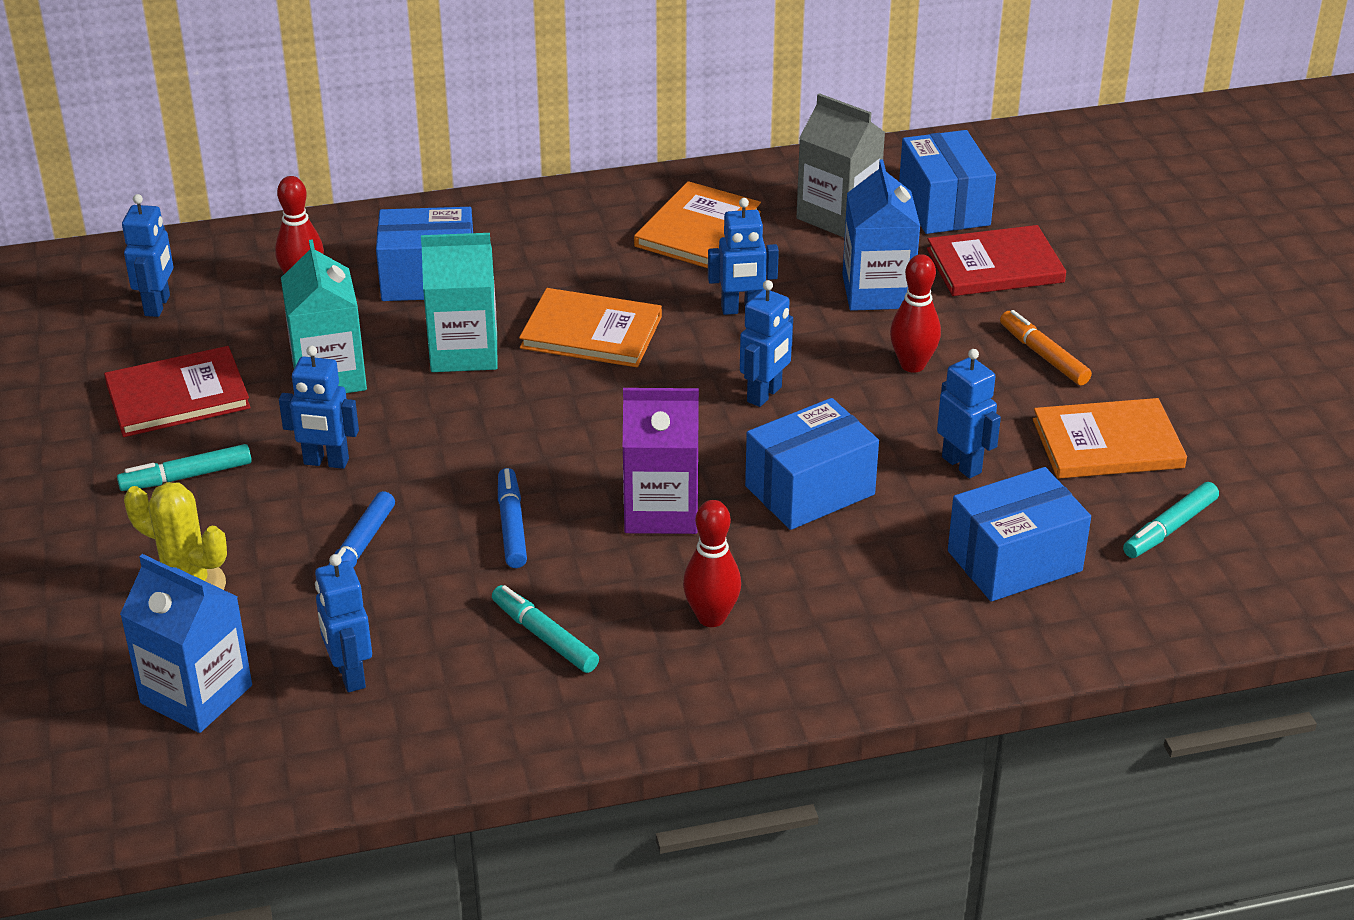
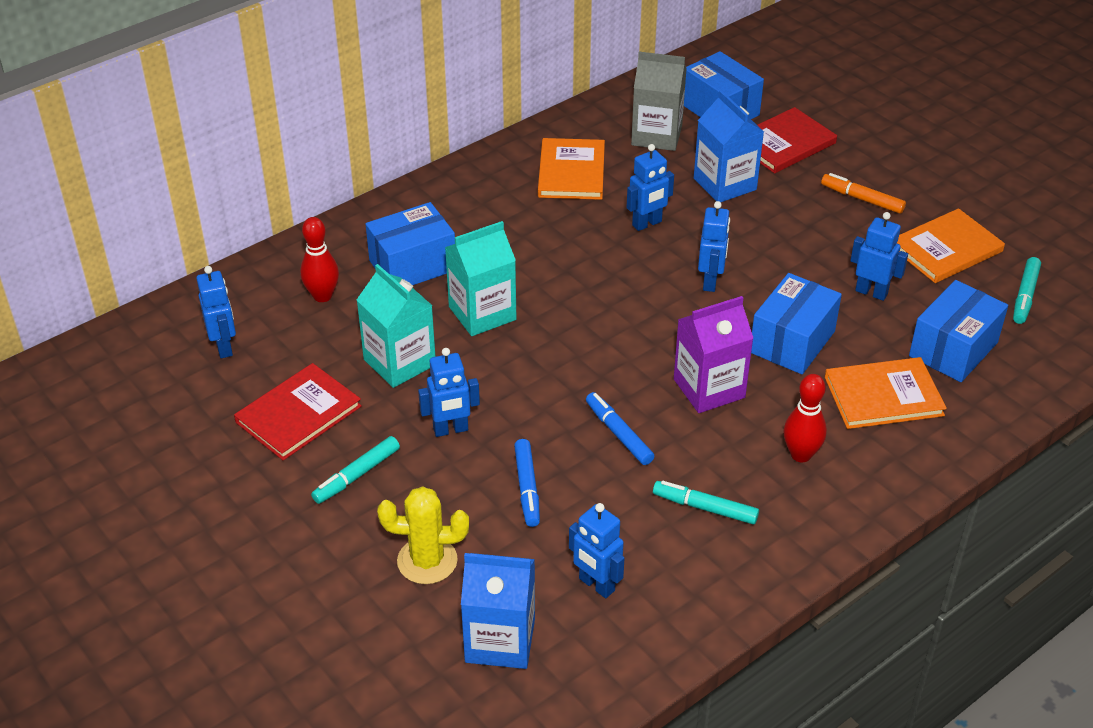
camera: 25 degrees left, 5 degrees up
(591, 332) = (559, 271): orange book -> orange book (883, 396)
(912, 365) = (787, 231): red bowling pin -> none

